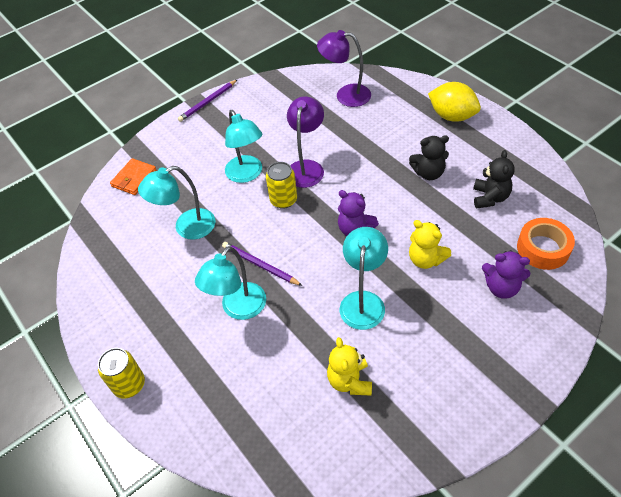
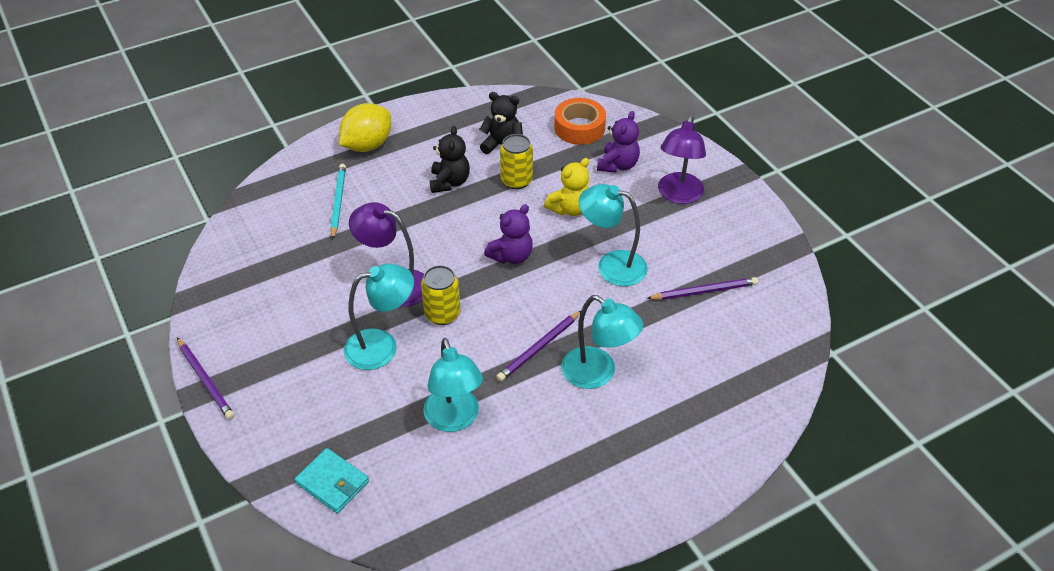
camera: 85 degrees left, 5 degrees down
(129, 384) = (683, 489): yellow can -> yellow can (516, 180)
(134, 178) = (332, 482): orange wallet -> turquoise wallet
(346, 95) = (278, 228): purple lamp -> purple lamp (678, 195)
(350, 381) = (704, 291): yellow teddy bear -> purple pencil
(382, 117) = (338, 202): none -> turquoise pencil

